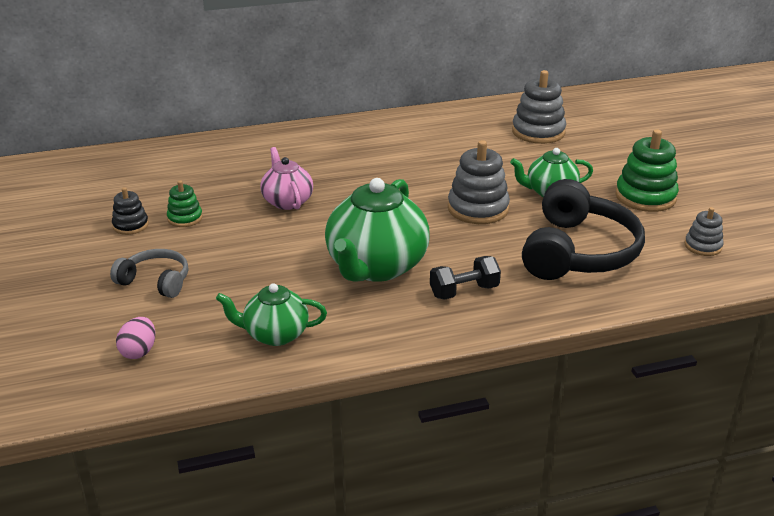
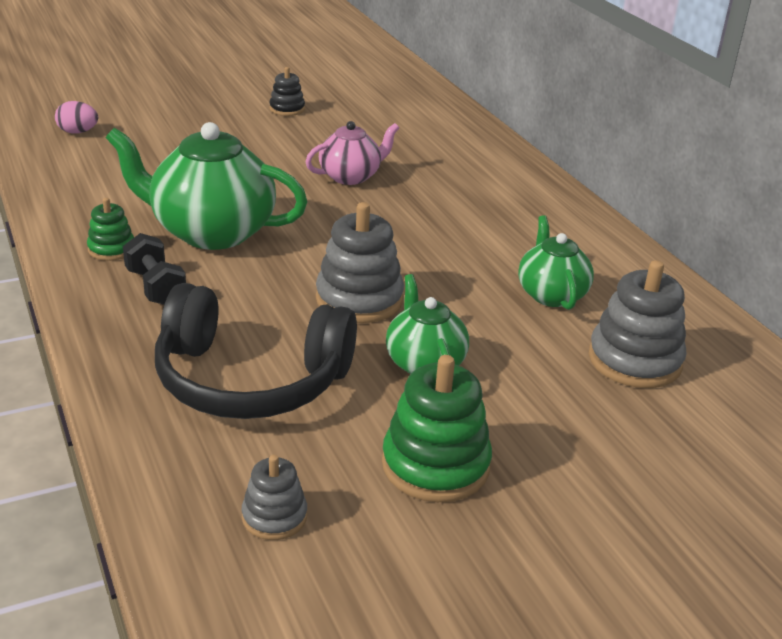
camera: 80 degrees right, 0 degrees up
(155, 281) = (187, 128): grey headphones -> none
(185, 218) = (304, 130): green stacking toy -> green stacking toy (111, 249)
(275, 334) = (90, 185): green teapot -> green teapot (551, 294)

